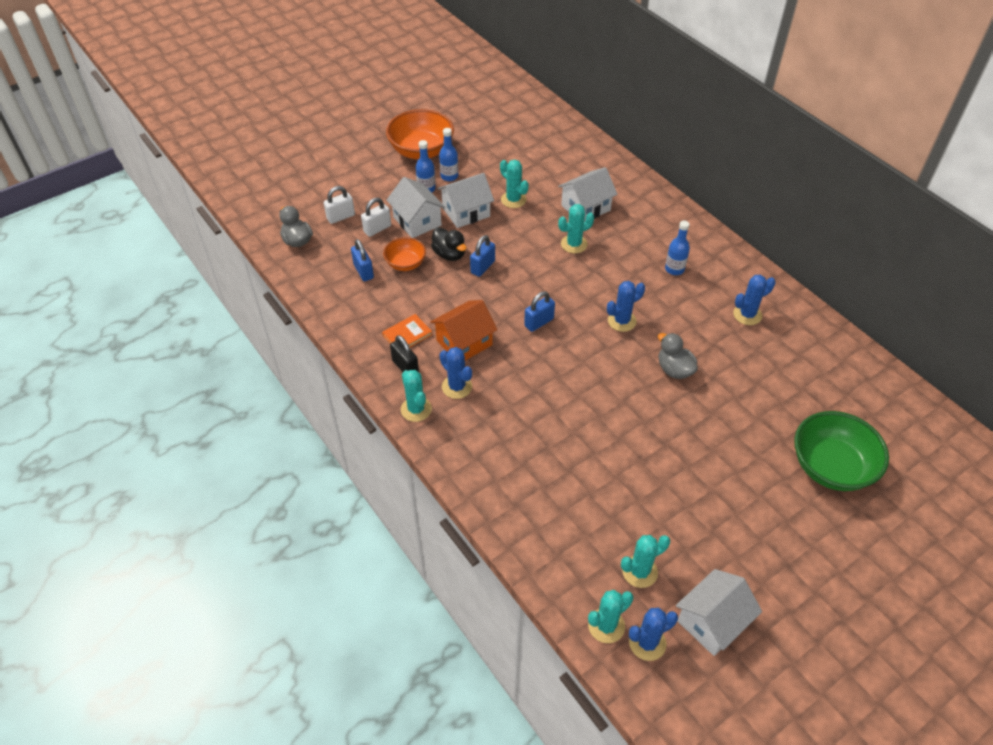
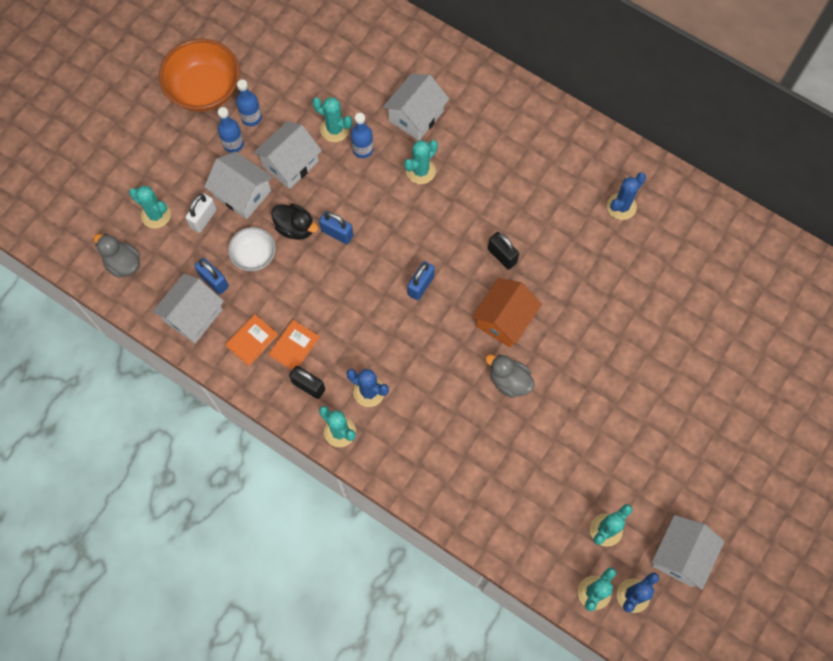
camera: 20 degrees left, 20 degrees up
(334, 290) = (193, 315): none -> white house
(341, 217) = (156, 215): white padlock -> turquoise cactus
(373, 320) = (252, 340): none -> orange book
(405, 263) = (254, 255): orange bowl -> white bowl
(464, 343) = (355, 336): orange house -> orange house (504, 319)
(482, 267) = (337, 233): blue padlock -> blue padlock turned 75 degrees counterclockwise
(622, 321) = (502, 256): blue cactus -> black padlock
(674, 269) = (533, 171): blue bottle -> blue bottle (363, 149)
(674, 370) = (571, 298): grey duck -> grey duck (509, 381)
(831, 467) = (742, 360): green bowl -> none

